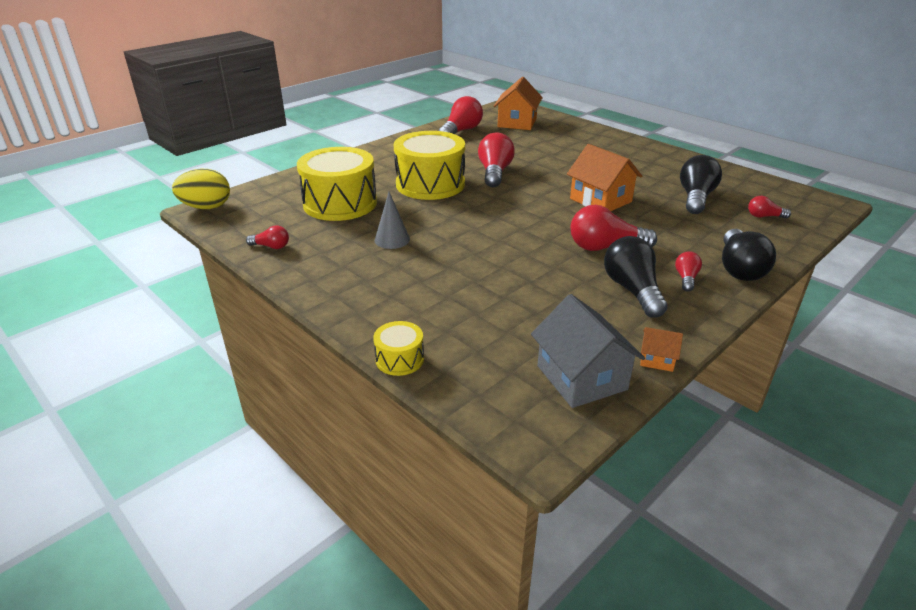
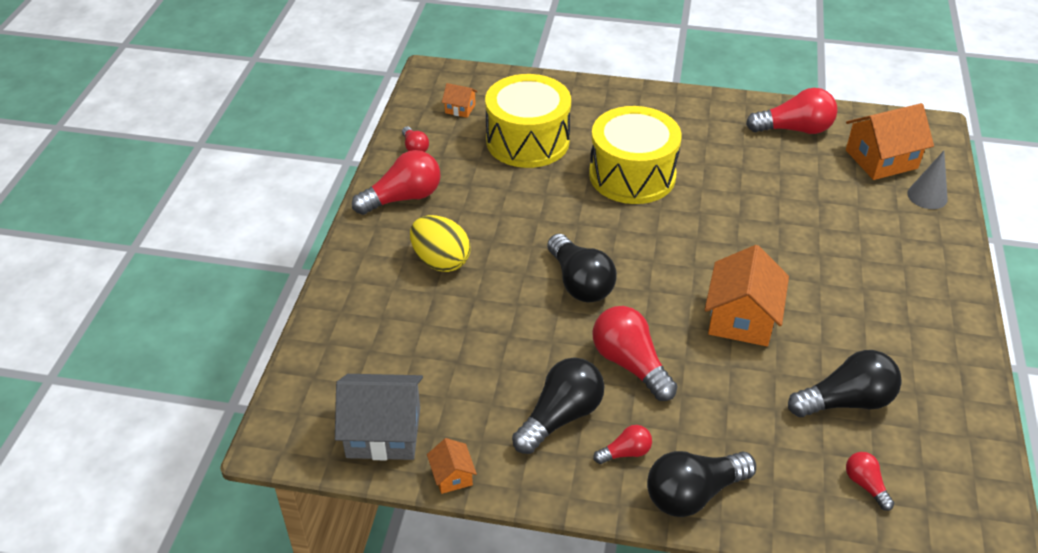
camera: 55 degrees right, 10 degrees up
(206, 207) = (440, 73): yellow egg -> yellow egg (441, 261)
(261, 214) = (460, 109): none -> orange house
(392, 239) = (495, 209): grey cone -> grey cone (927, 196)
(399, 359) = (323, 310): yellow drum -> none
(494, 173) = (714, 207): red light bulb -> red light bulb (403, 198)
(509, 237) = (580, 283): none -> black light bulb
(581, 377) = (383, 432): grey house -> grey house turned 60 degrees clockwise

